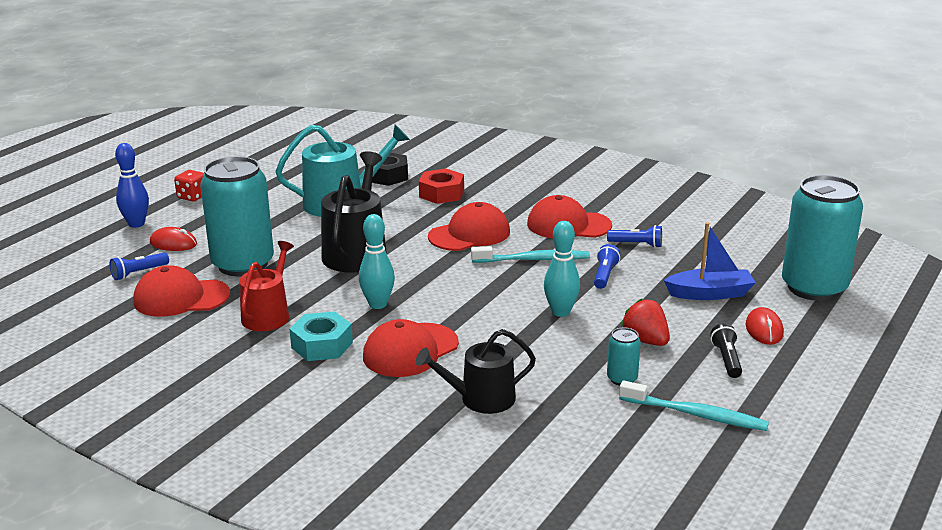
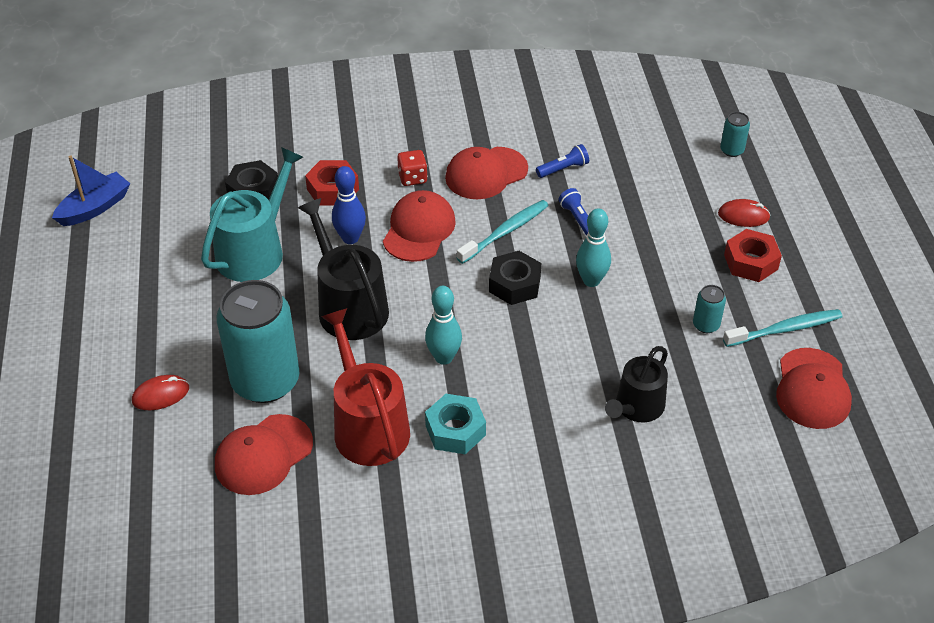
camera: 40 degrees left, 20 degrees up
(136, 224) = (84, 392): blue bowling pin -> blue bowling pin (350, 238)
(138, 273) = (179, 451): blue flashlight -> none
(192, 197) = (92, 323): red dice -> red dice (412, 178)
(268, 315) = (368, 425): red watering can -> red watering can, size x1.51
(410, 350) = (530, 391): red cap -> red cap (812, 389)
(495, 289) = (514, 284): none -> black nut
(645, 341) = (680, 275): red strawberry -> none
(710, 294) = (671, 197): blue boat -> blue boat (95, 208)
(727, 359) = (751, 262): black flashlight -> red nut
(764, 329) = (743, 216): red mouse -> red mouse turned 45 degrees counterclockwise
(814, 288) = (731, 150): turquoise can -> turquoise can, size x0.41

